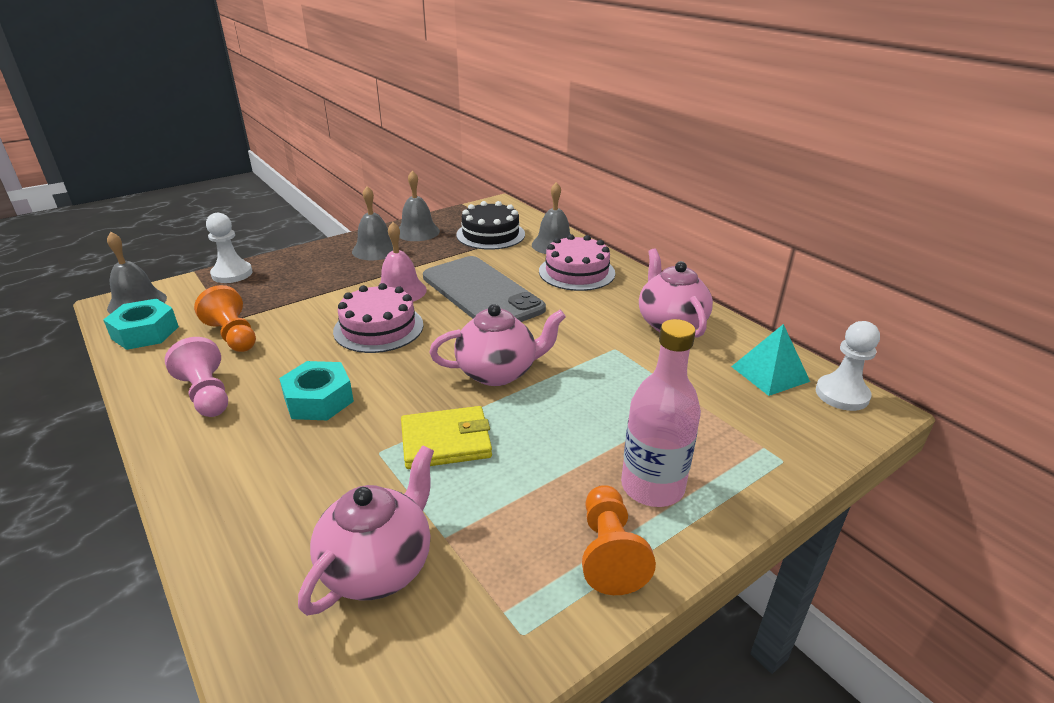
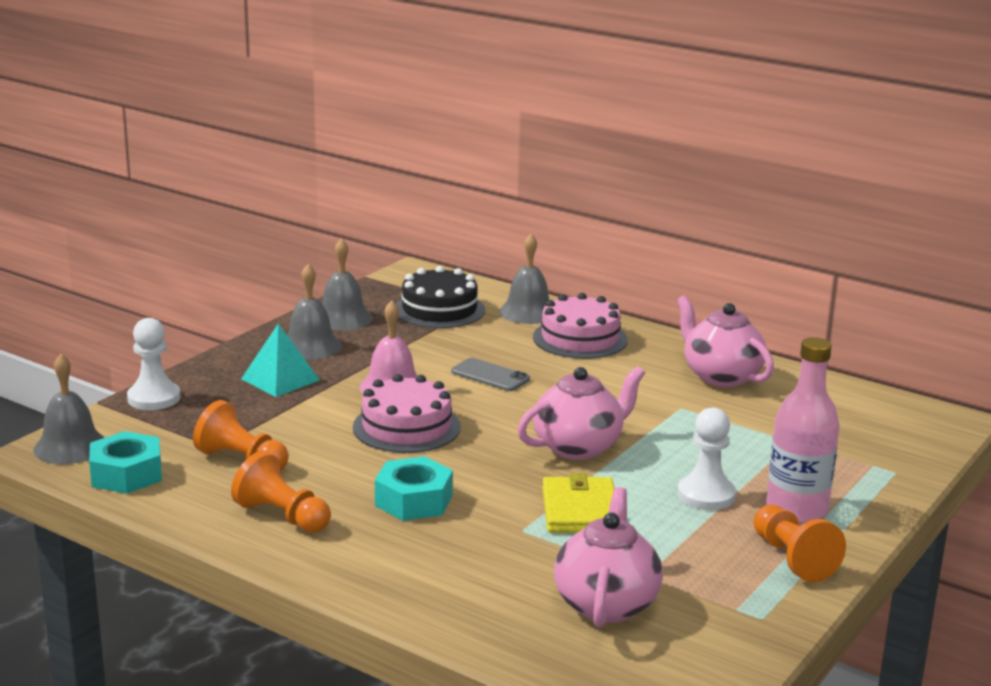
camera: 20 degrees left, 10 degrees down
(206, 394) = (282, 516): pink pawn -> orange pawn
(446, 441) = (580, 510): yellow wallet -> yellow wallet turned 60 degrees counterclockwise
(481, 293) = (490, 375): grey phone -> grey phone, size x0.45
(770, 374) = (845, 406): turquoise pyramid -> turquoise pyramid (280, 379)
(842, 394) = (919, 413): white pawn -> white pawn (706, 495)

